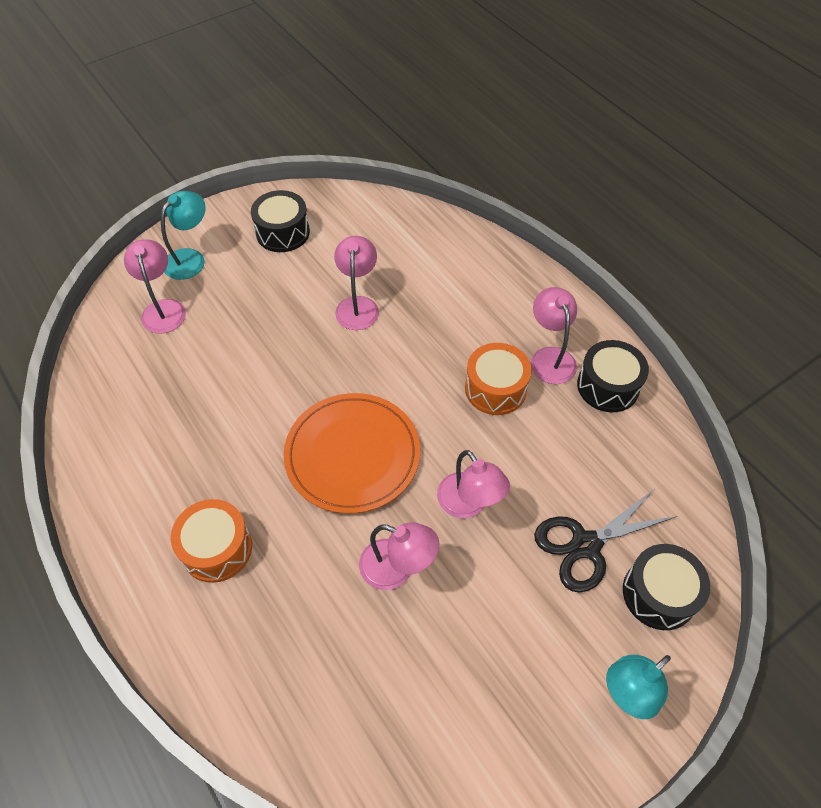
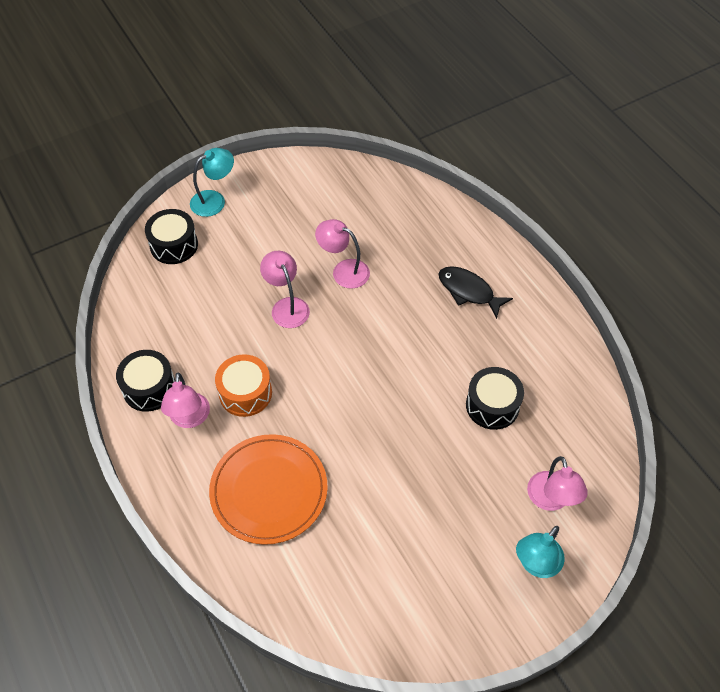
camera: 175 degrees left, 0 degrees up
(217, 548) = (468, 291): orange drum -> black fish
(283, 232) = (437, 594): black drum -> black drum (492, 405)
(352, 454) = (370, 347): orange plate -> orange plate (269, 490)
(358, 305) = (358, 488): pink lamp -> none
(585, 545) = (211, 275): black scissors -> none

